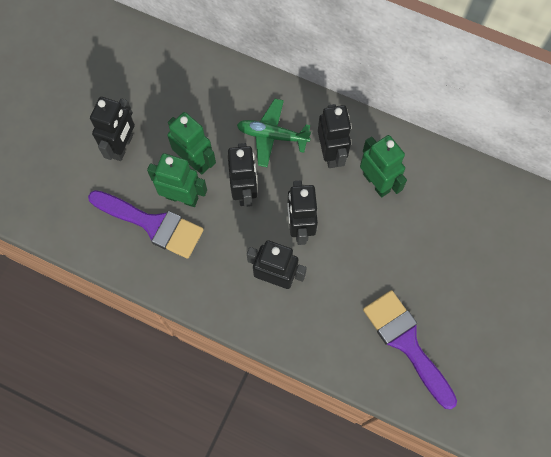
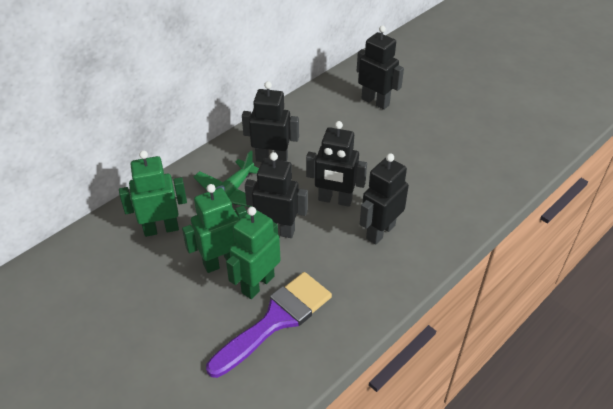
camera: 70 degrees left, 25 degrees down
(122, 147) = (164, 324): black robot -> black robot (375, 102)
(376, 182) = (316, 139): green robot -> green robot (161, 229)
(406, 342) = (472, 162): purple brush -> none

